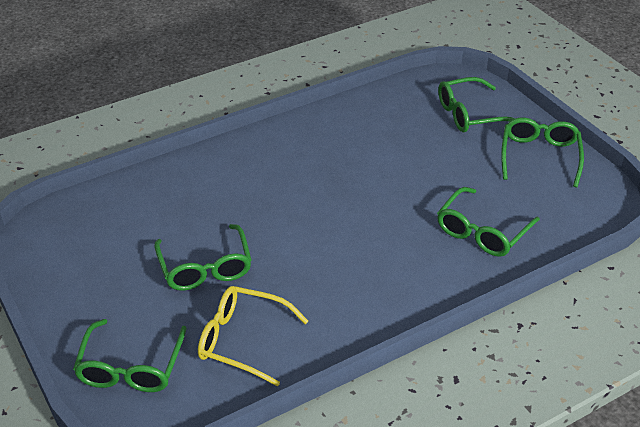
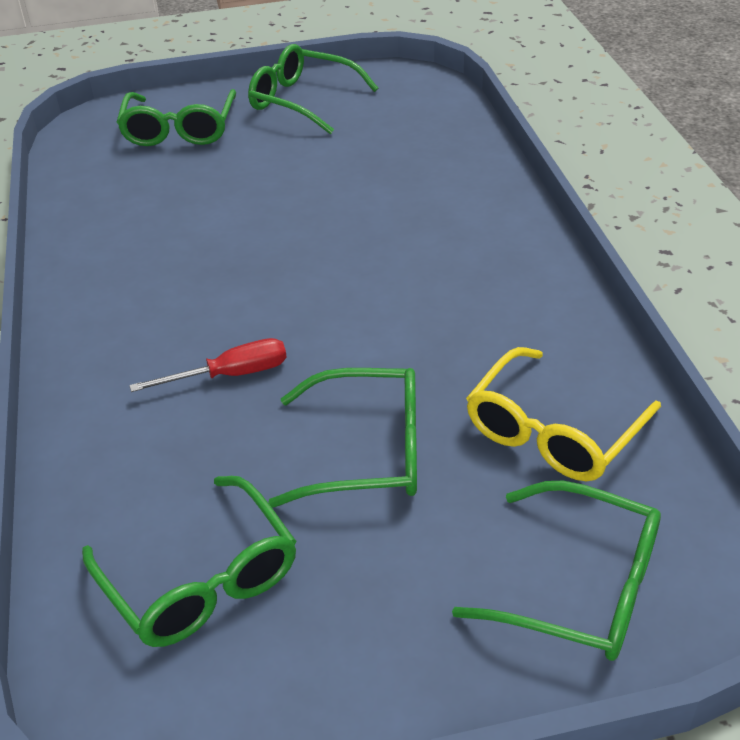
camera: 70 degrees left, 0 degrees up
(247, 202) = (230, 375): none -> red screwdriver
(482, 232) = (420, 172): green glasses -> green glasses (202, 581)

